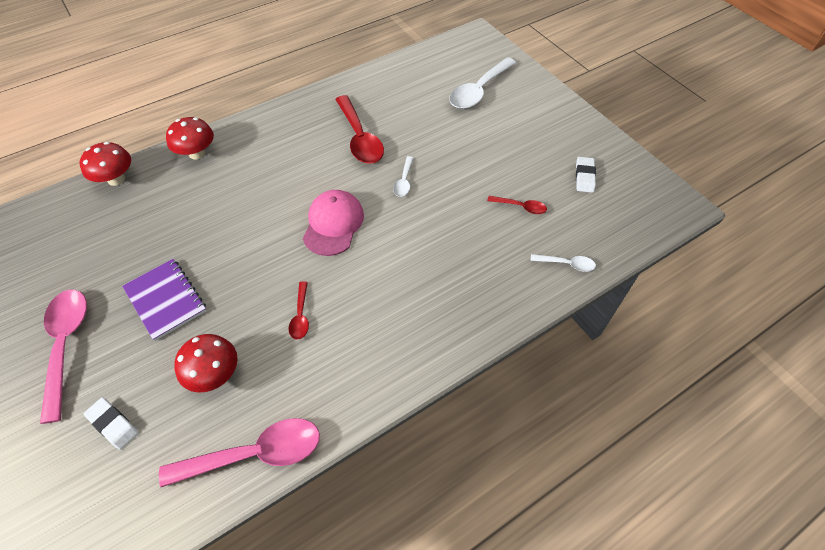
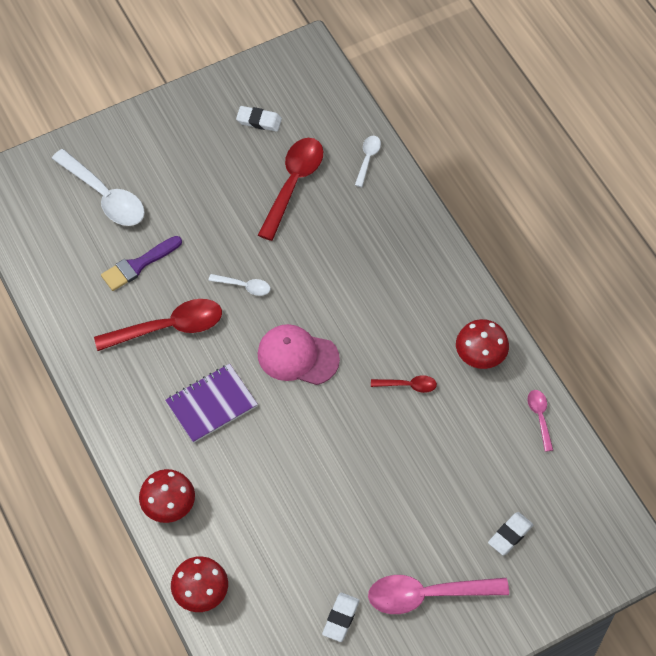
camera: 85 degrees left, 5 degrees up
(64, 275) = (341, 618): none -> white eraser
(166, 300) = (380, 510): purple notebook -> purple notebook (211, 404)
(214, 374) = (465, 456): red mushroom -> red mushroom (480, 356)
(255, 454) = (540, 417): pink spoon -> pink spoon, size x0.50
(417, 115) = (138, 265): none -> purple brush
(520, 207) = (293, 184): red spoon -> red spoon, size x2.01

